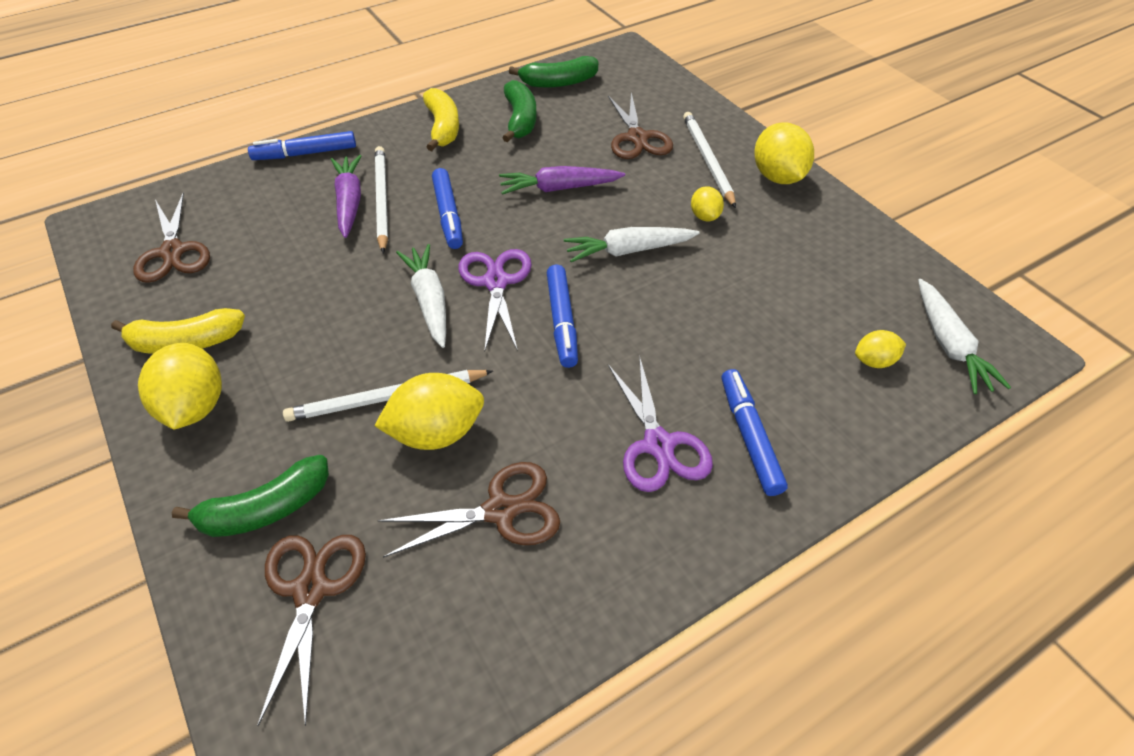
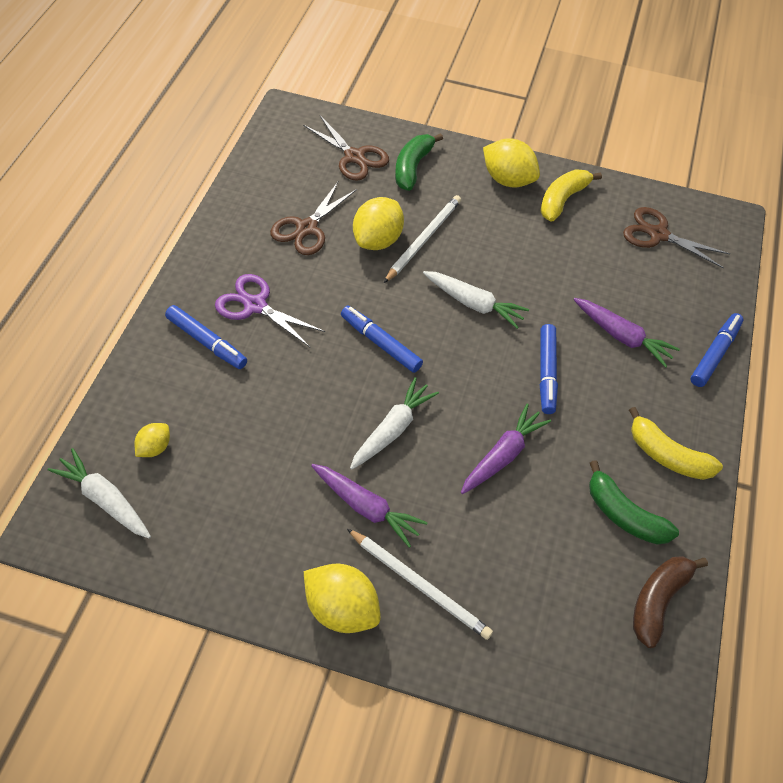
camera: 135 degrees right, 5 degrees up
(382, 199) = (606, 353): white pencil -> none
(448, 215) = (547, 373): blue marker -> blue marker turned 120 degrees counterclockwise
(496, 282) = (451, 343): purple scissors -> none
(558, 82) = (658, 600): green banana -> brown banana
(637, 138) = (505, 569): brown scissors -> none
(704, 216) = (366, 507): yellow lemon -> purple carrot

